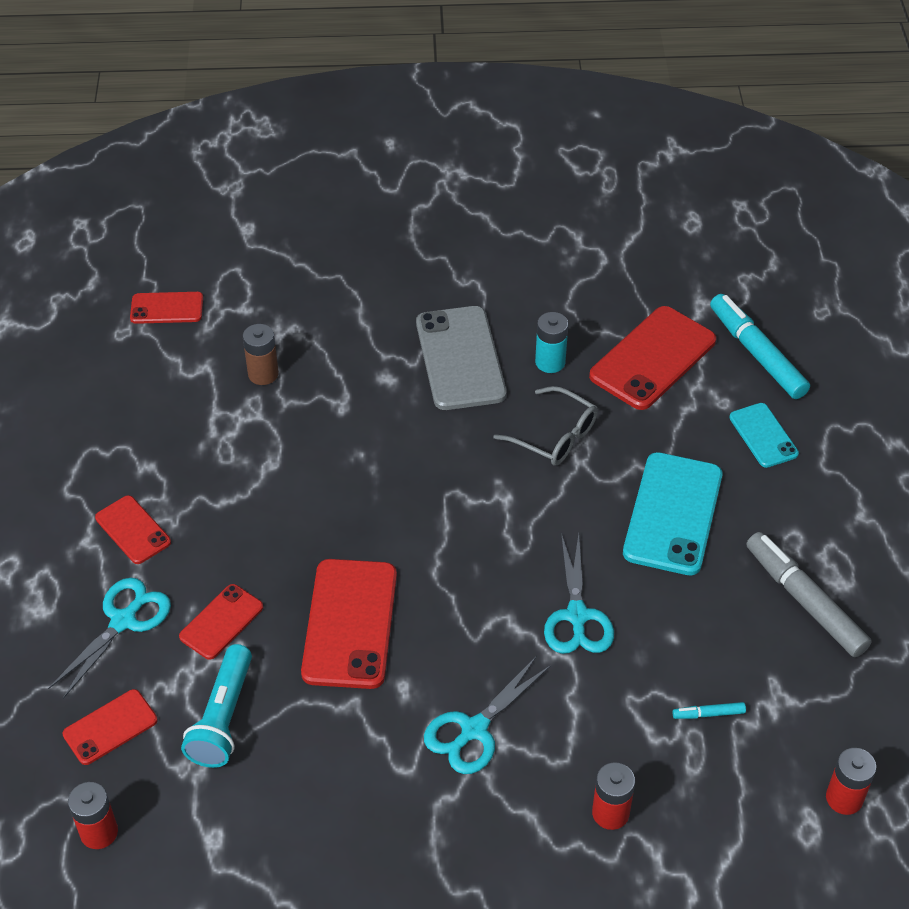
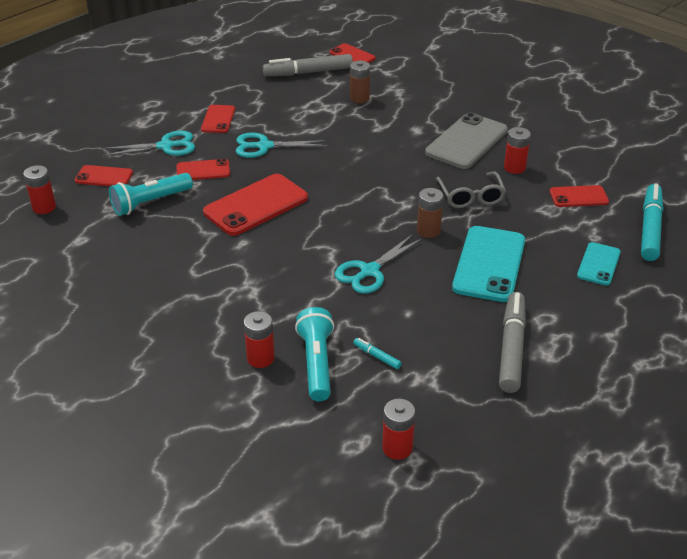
camera: 45 degrees right, 10 degrees down
(147, 374) = (308, 72): none -> grey marker
(473, 730) = (248, 280): turquoise scissors -> turquoise scissors (264, 146)
(550, 362) = (514, 167): turquoise battery -> red battery
(568, 515) = (428, 231): none -> brown battery
(652, 358) = (578, 197): red phone -> red phone, size x0.56
(667, 771) = (316, 363): none -> turquoise flashlight
(673, 514) = (489, 264): turquoise phone -> turquoise phone turned 45 degrees counterclockwise

